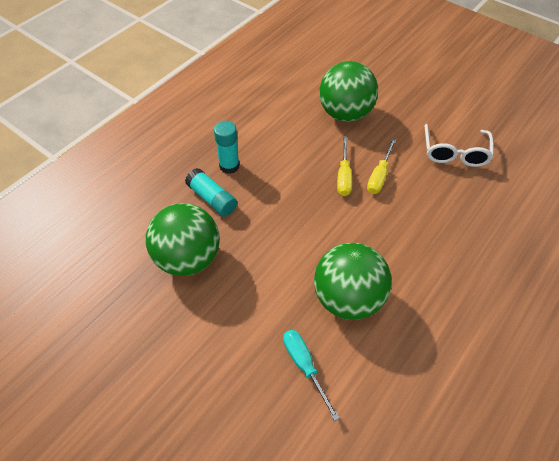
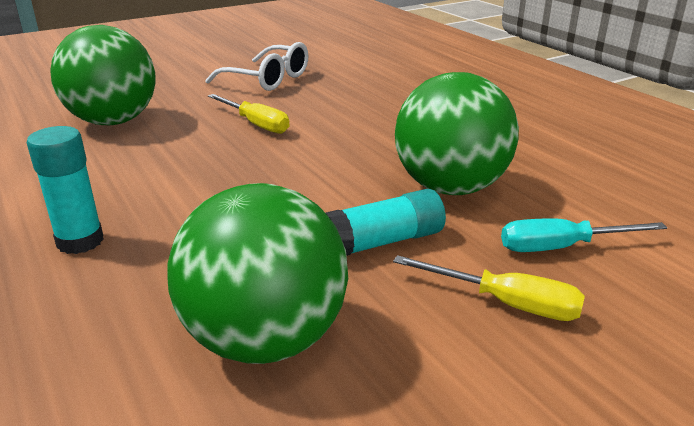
camera: 70 degrees left, 25 degrees down
(212, 199) = (139, 278): turquoise glue stick -> turquoise glue stick (383, 241)
(344, 176) = (230, 146): yellow screwdriver -> yellow screwdriver (506, 303)

